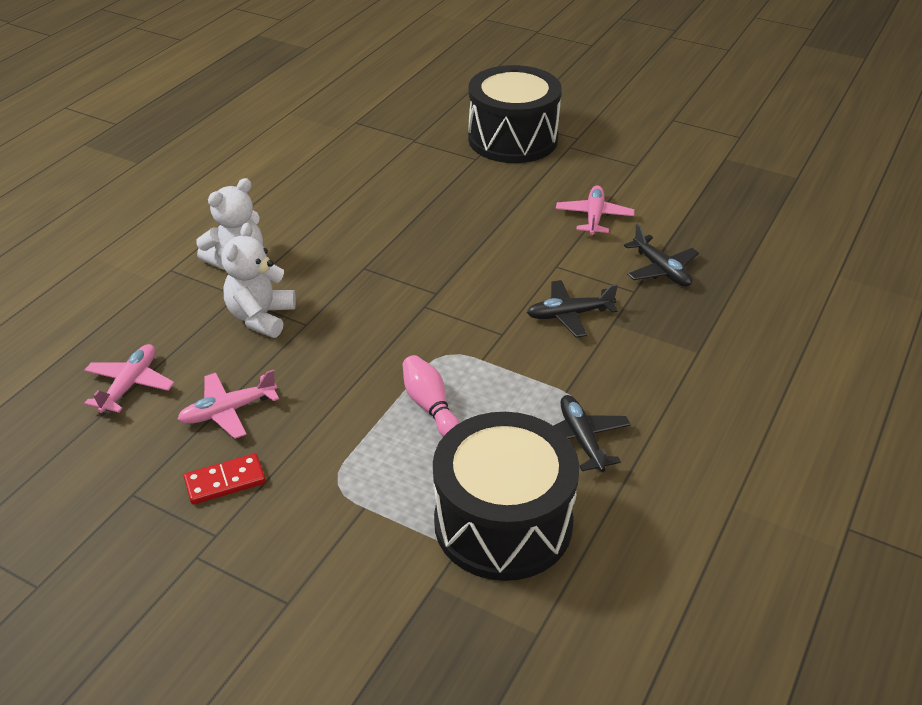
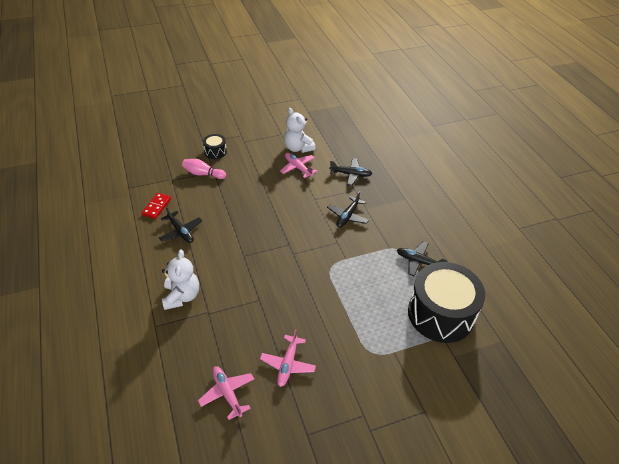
camera: 50 degrees left, 5 degrees up
(225, 481) = (333, 392): red domino -> red domino (157, 207)
(261, 317) = (235, 313): white teddy bear -> white teddy bear (298, 148)
(337, 198) = (181, 232): none -> black plane
(430, 406) = (356, 293): pink bowling pin -> pink bowling pin (203, 174)
(513, 139) = (215, 152): black drum -> black drum, size x0.44

